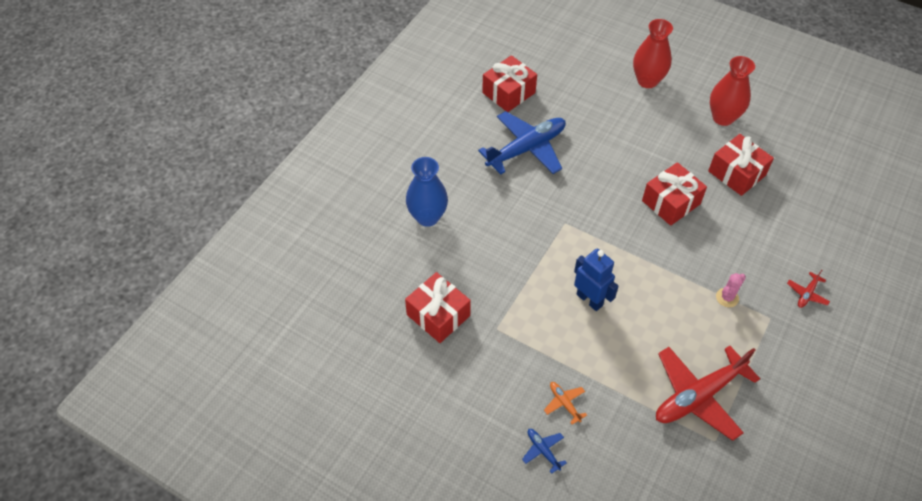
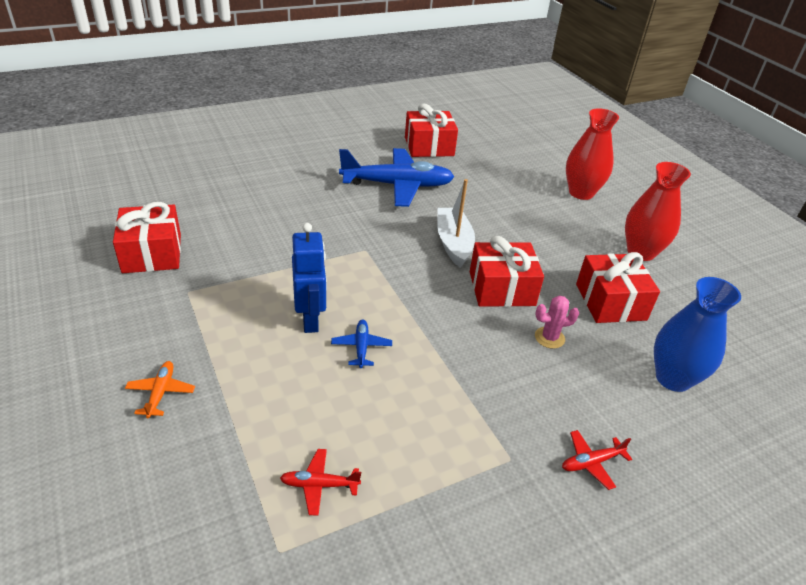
camera: 30 degrees right, 15 degrees down
(427, 217) = (245, 187): blue vase -> blue vase (673, 378)
(543, 450) = (76, 422): blue plane -> blue plane (361, 347)
(611, 182) = (453, 243): none -> white boat
(698, 396) = (319, 485): red plane -> red plane, size x0.42
(727, 297) = (474, 405): pink cactus -> pink cactus (549, 338)

